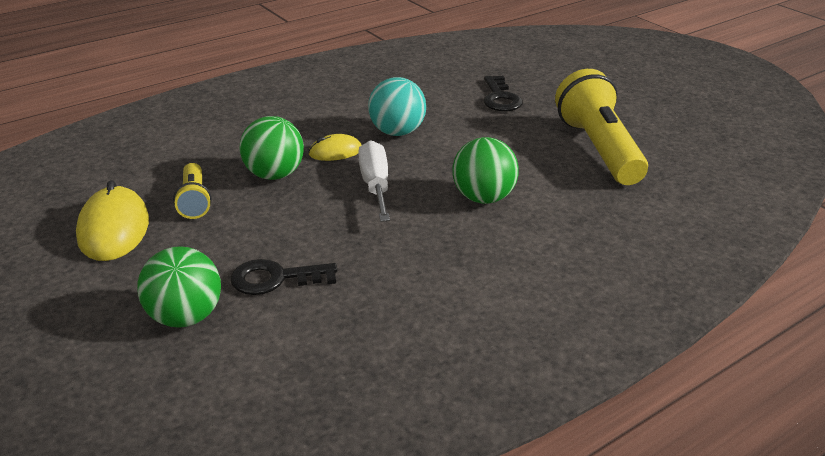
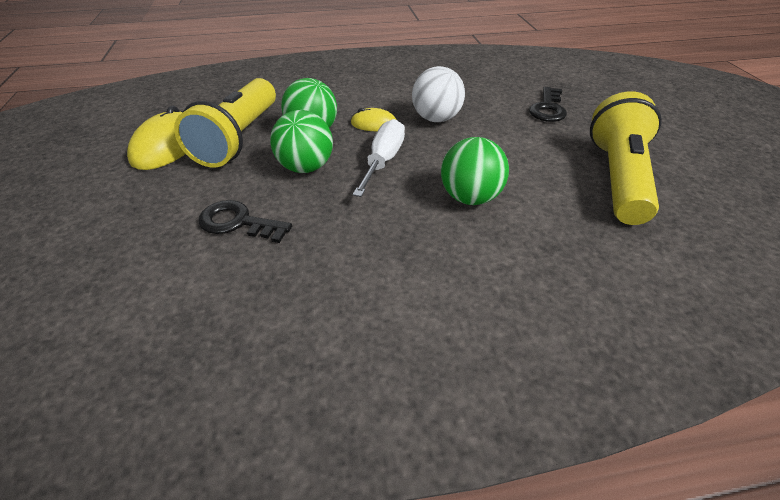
camera: 25 degrees right, 10 degrees up
(185, 317) = (145, 236): green ball -> green ball (306, 167)
(194, 201) = (239, 138): yellow flashlight -> yellow flashlight, size x1.94
(397, 132) = (436, 119): turquoise ball -> white ball

